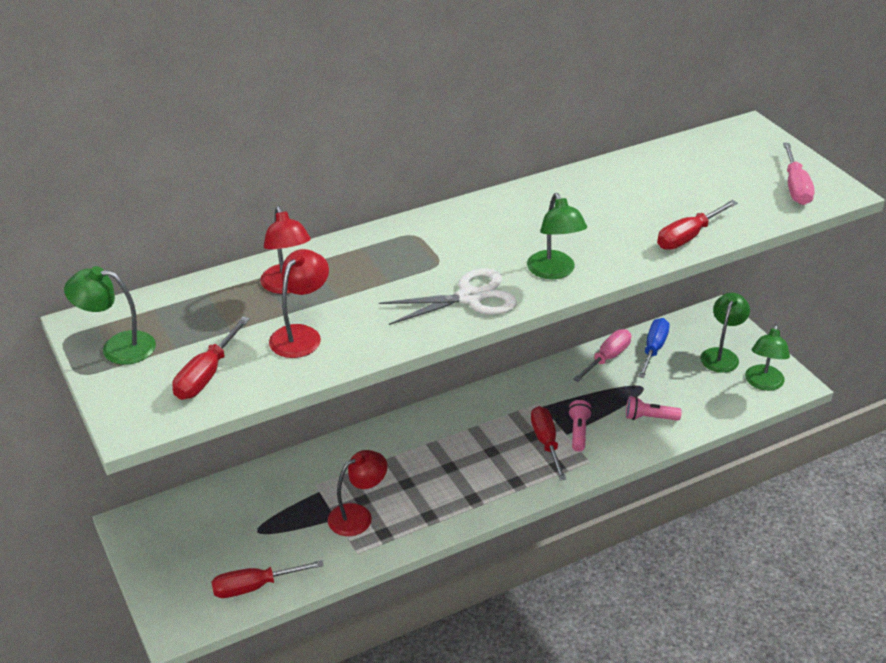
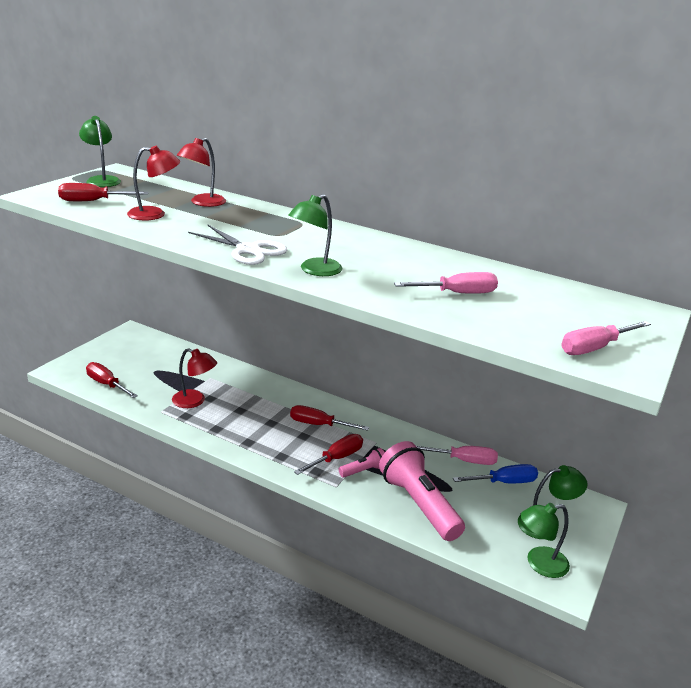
camera: 55 degrees right, 10 degrees down
(649, 417) = (418, 504): pink flashlight -> pink flashlight, size x2.12
(658, 209) = (457, 293): none -> pink screwdriver
(688, 237) = (435, 311): red screwdriver -> red screwdriver (319, 425)

